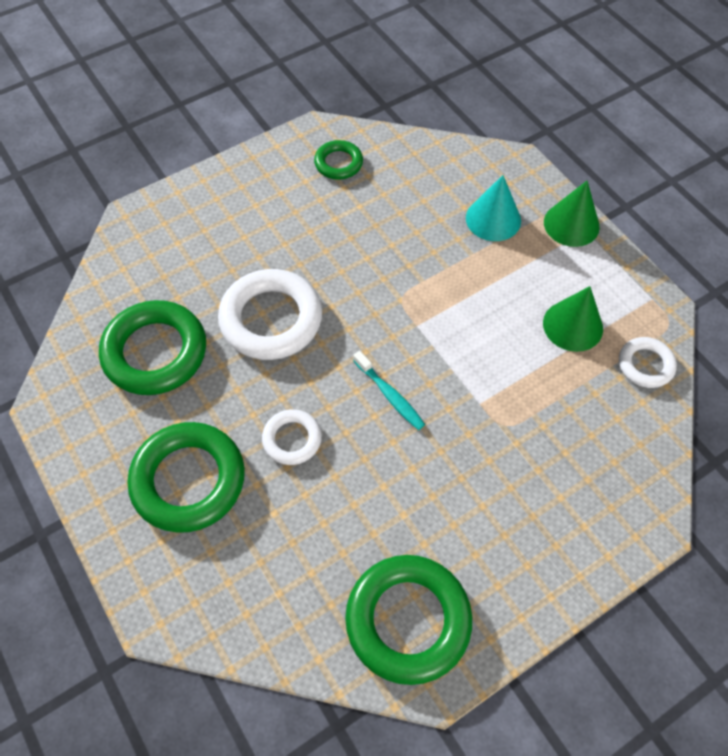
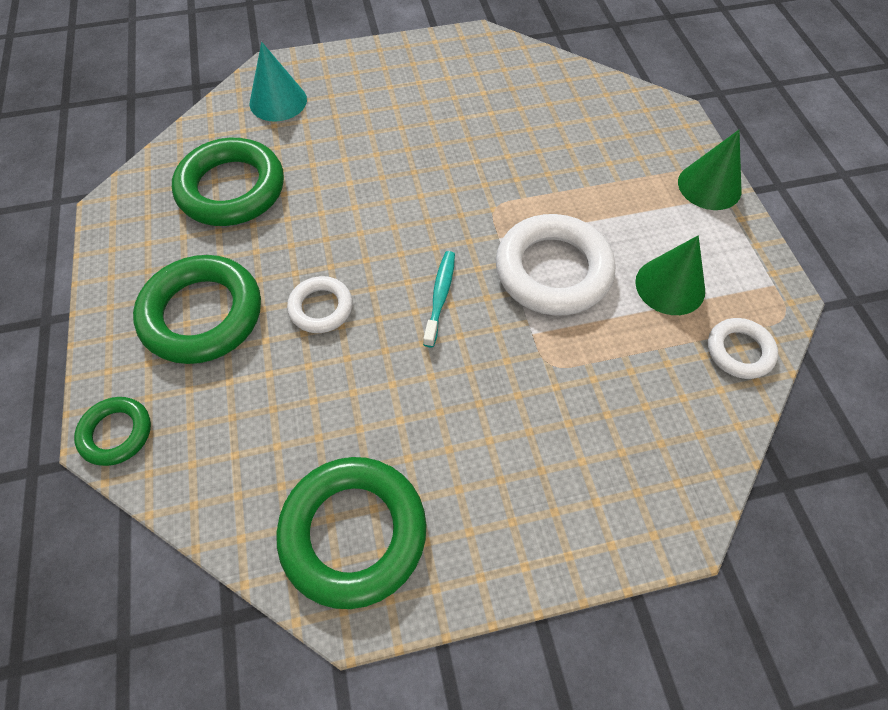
camera: 20 degrees right, 0 degrees up
(271, 319) = (355, 190): white ring -> white ring (553, 270)
(338, 163) = (487, 70): green ring -> green ring (116, 433)
(390, 395) = (440, 296): turquoise toothbrush -> turquoise toothbrush turned 150 degrees counterclockwise
(493, 219) = (625, 159): turquoise cone -> turquoise cone (278, 101)

